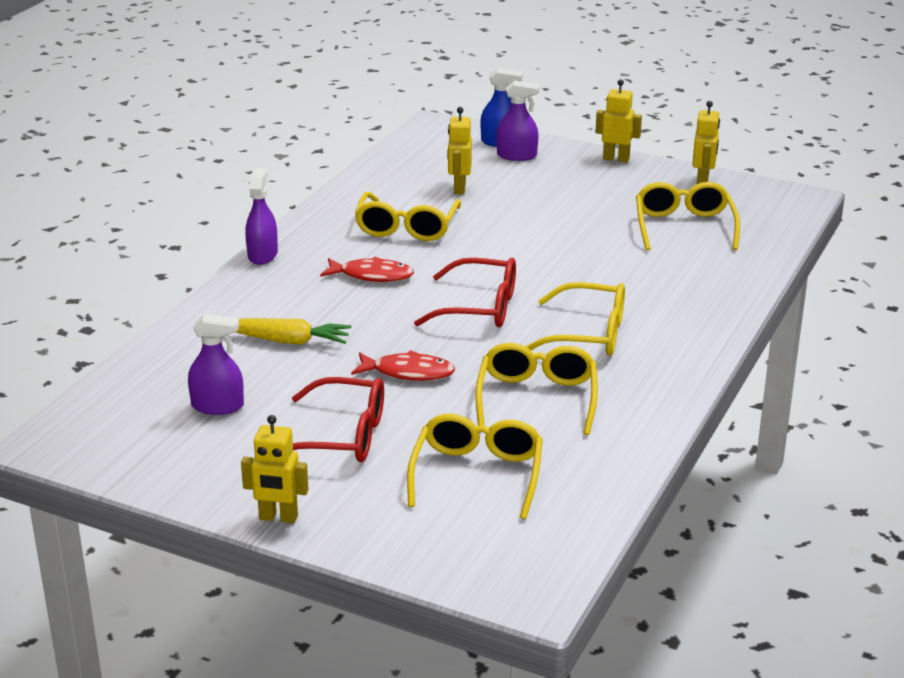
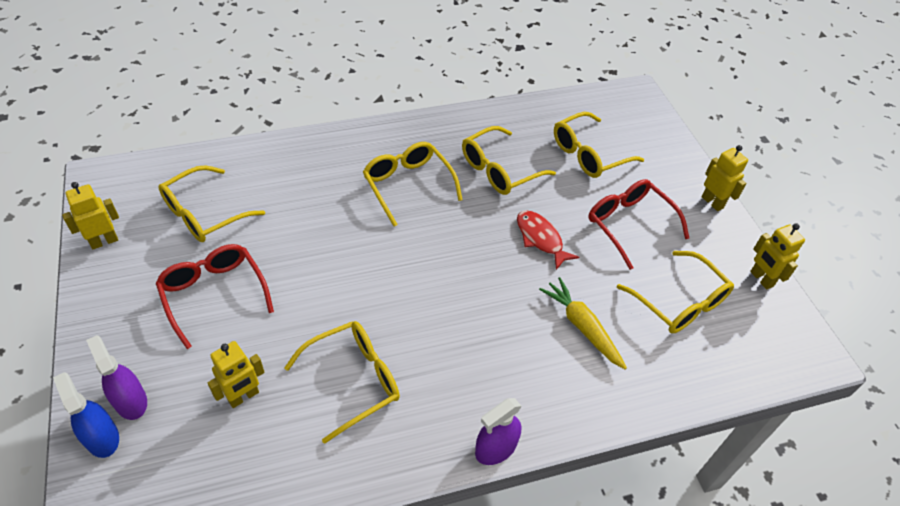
camera: 135 degrees left, 20 degrees up
(217, 406) = (680, 302): purple spray bottle -> yellow glasses
(372, 275) = (451, 344): red fish -> none
(480, 307) = (430, 253): red glasses -> red glasses (214, 294)
(616, 159) = (87, 321): yellow robot -> yellow robot (761, 279)

